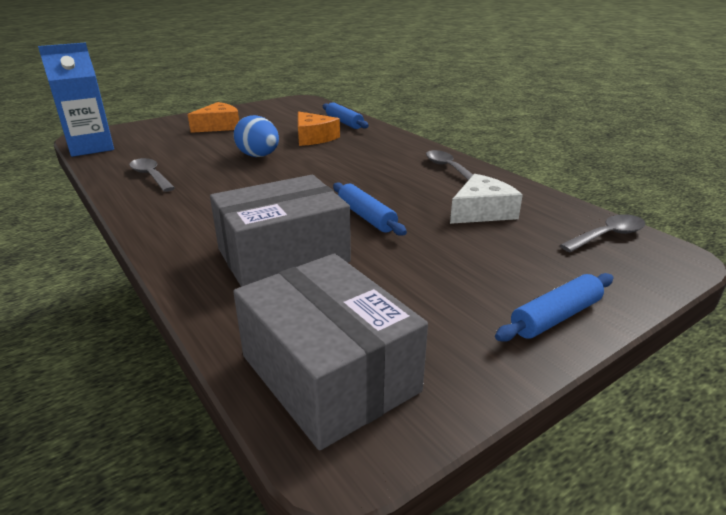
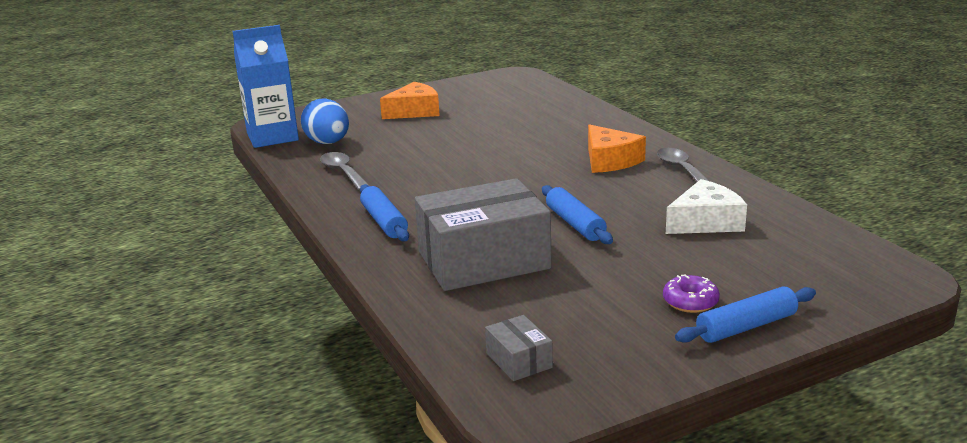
camera: 10 degrees right, 5 degrees down
(258, 156) = (461, 151): blue egg -> blue egg (328, 143)
(313, 138) = (526, 128): orange cheese -> orange cheese (609, 160)
(329, 373) = (518, 360): grey box -> grey box, size x0.43
(344, 122) = (566, 107): blue rolling pin -> blue rolling pin (384, 222)
(492, 291) = (690, 302): none -> purple donut
(607, 236) = (839, 252): grey spoon -> none

